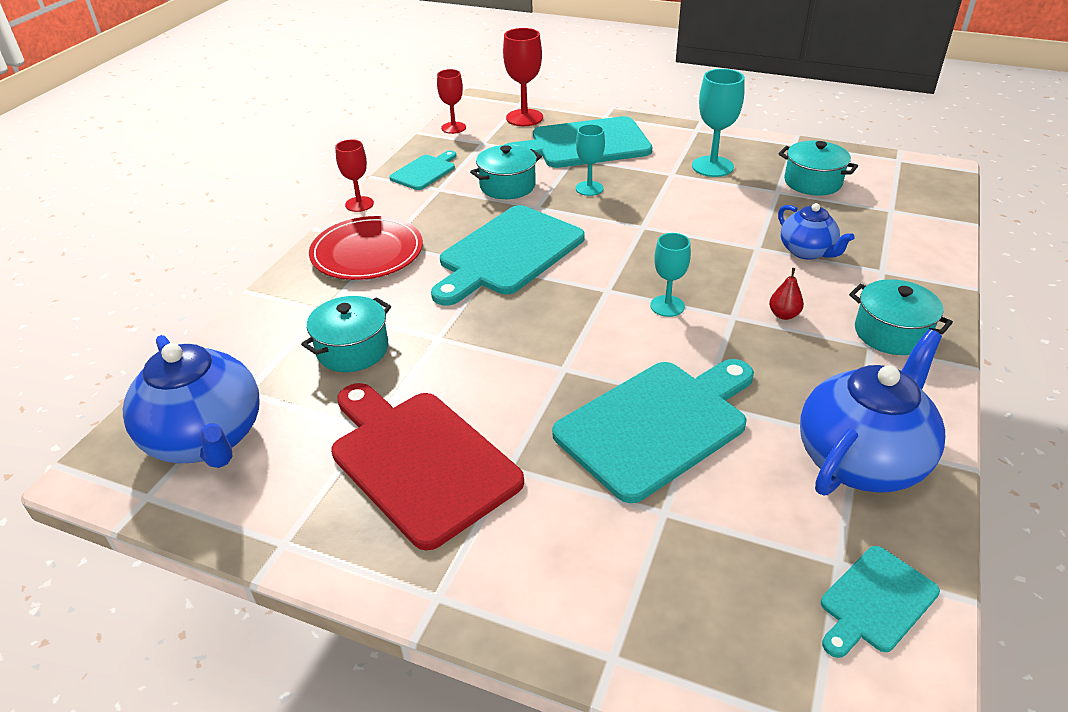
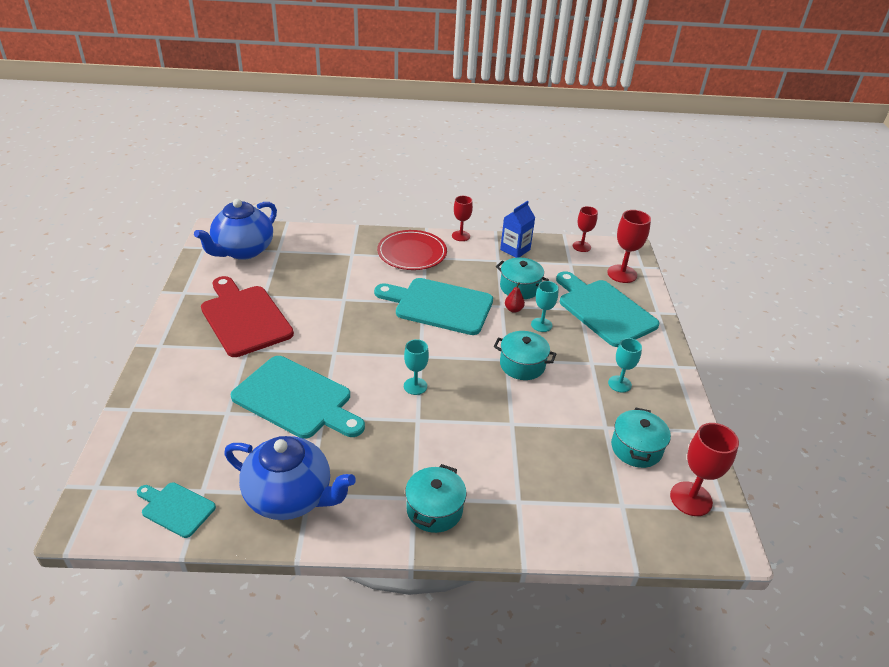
camera: 65 degrees right, 0 degrees up
(352, 349) = (322, 273): turquoise pot -> turquoise pot (522, 365)
(420, 461) = (244, 318): red cutting board -> red cutting board turned 60 degrees counterclockwise
(425, 171) = (515, 250): turquoise cutting board -> blue carton
(712, 166) = (619, 384): turquoise goblet -> turquoise goblet, size x0.66
(784, 315) = (431, 446): red pear -> red pear (513, 309)
(807, 251) = (522, 453): blue teapot -> none
(885, 172) = (691, 499): none -> red goblet

